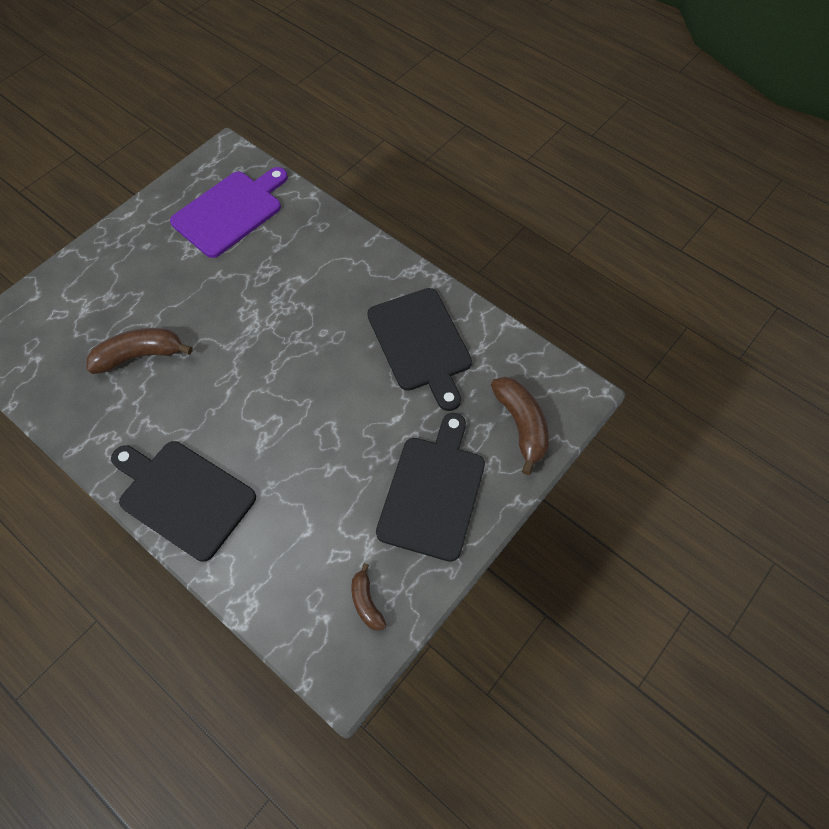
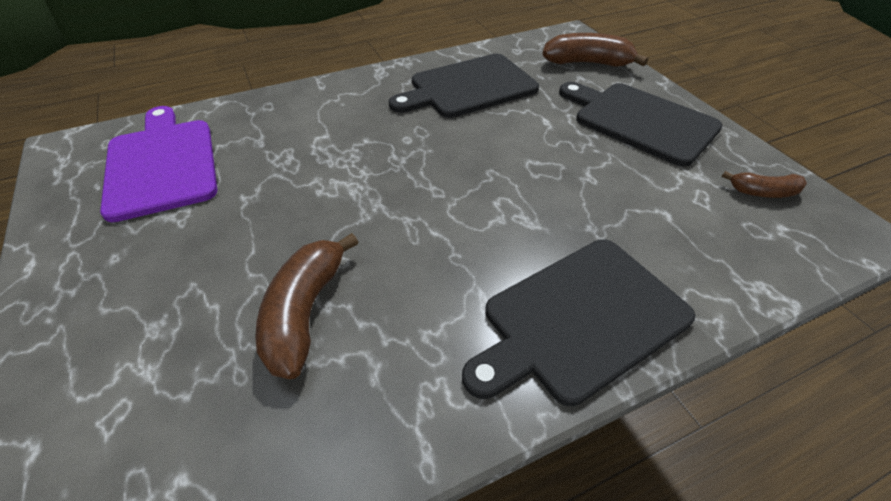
camera: 65 degrees left, 15 degrees down
(420, 343) = (468, 87): black cutting board -> black cutting board turned 150 degrees clockwise

